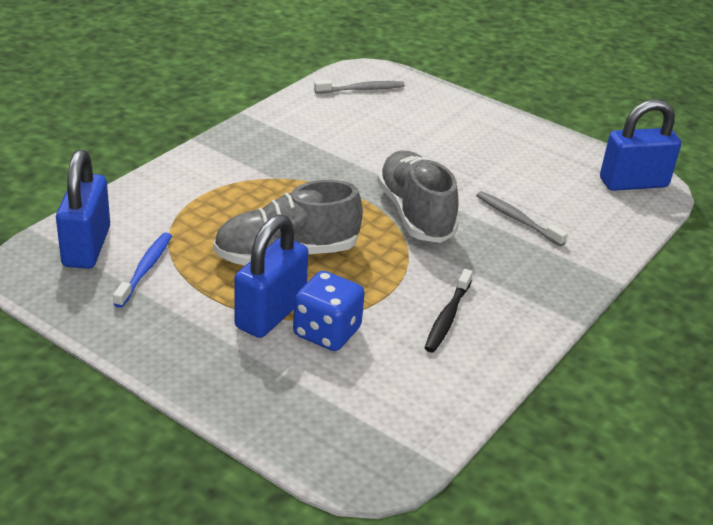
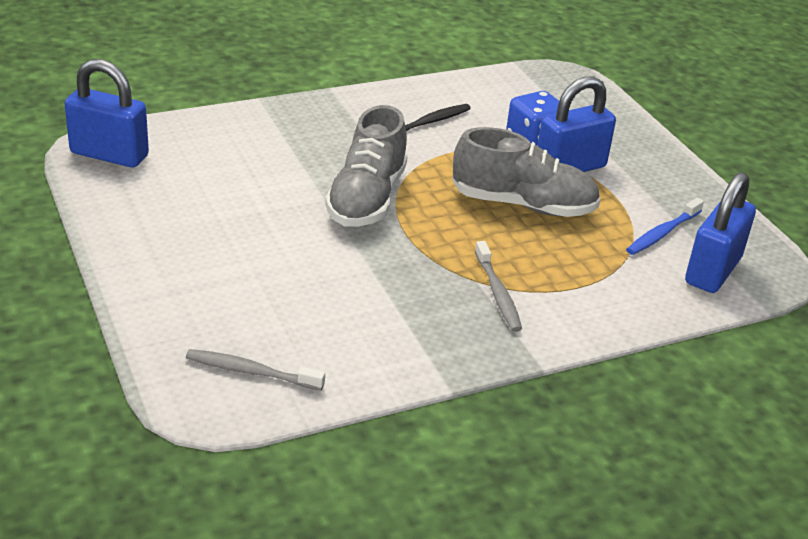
camera: 150 degrees left, 0 degrees up
(517, 219) = (275, 164): grey toothbrush -> grey toothbrush (498, 293)

